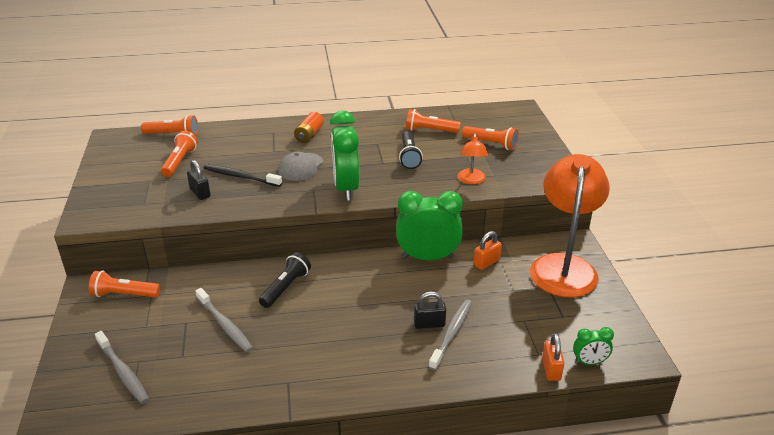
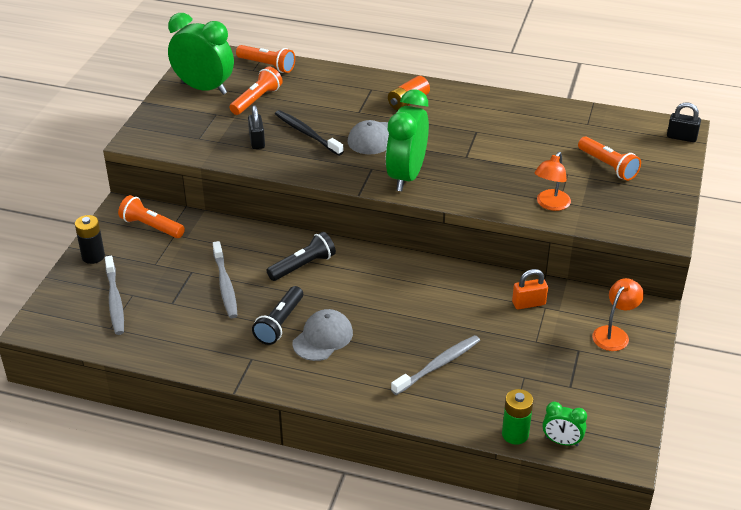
camera: 25 degrees right, 5 degrees up
(79, 338) = (93, 256): none -> black battery
(341, 342) = (323, 338): none -> grey cap
(409, 157) = (500, 157): black flashlight -> black flashlight (280, 323)
(428, 257) = (468, 278): green clock -> green clock (204, 88)
(429, 324) = (422, 348): black padlock -> black padlock (681, 137)
(430, 130) = (548, 130): orange flashlight -> none
(551, 369) = (515, 434): orange padlock -> green battery
(564, 266) = (614, 334): orange lamp -> orange lamp, size x0.45

